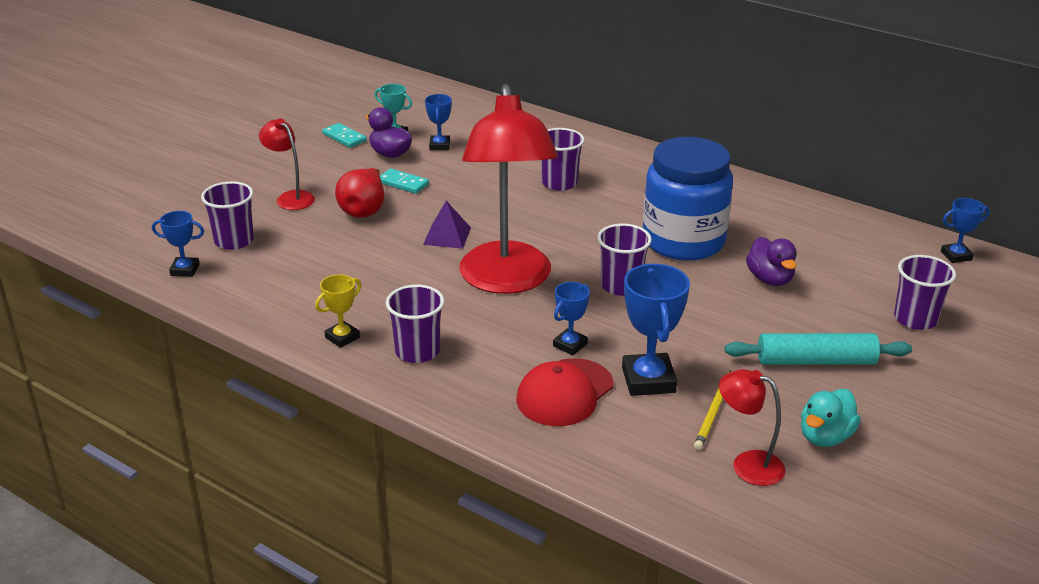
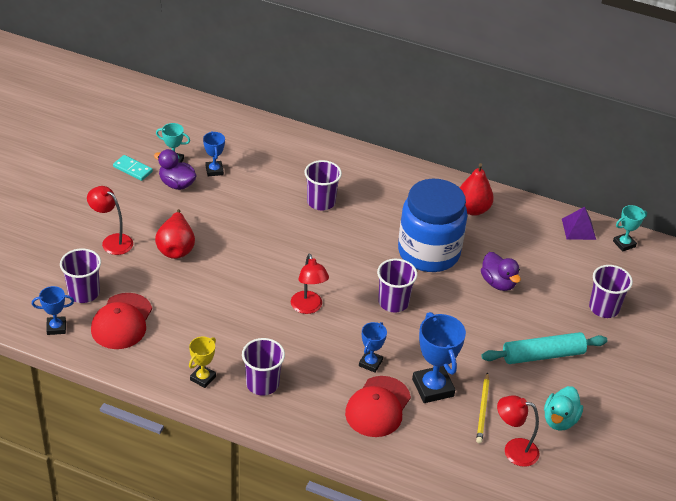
camera: 15 degrees left, 10 degrees up
(266, 272) = (122, 321): none -> red cap
(403, 183) = (198, 216): turquoise domino -> none
(447, 236) = (250, 268): purple pyramid -> purple pyramid (578, 229)
(507, 281) = (308, 308): red lamp -> red lamp, size x0.45
(753, 205) = (472, 209): none -> red pear
(956, 256) = (624, 244): blue trophy -> turquoise trophy

